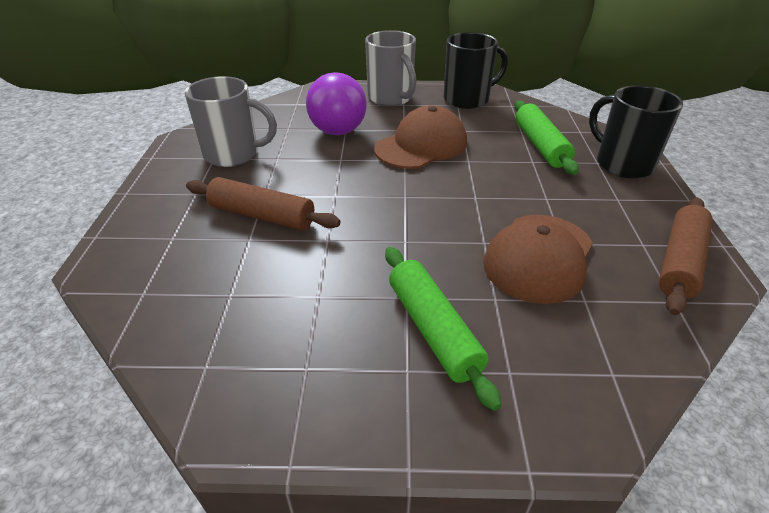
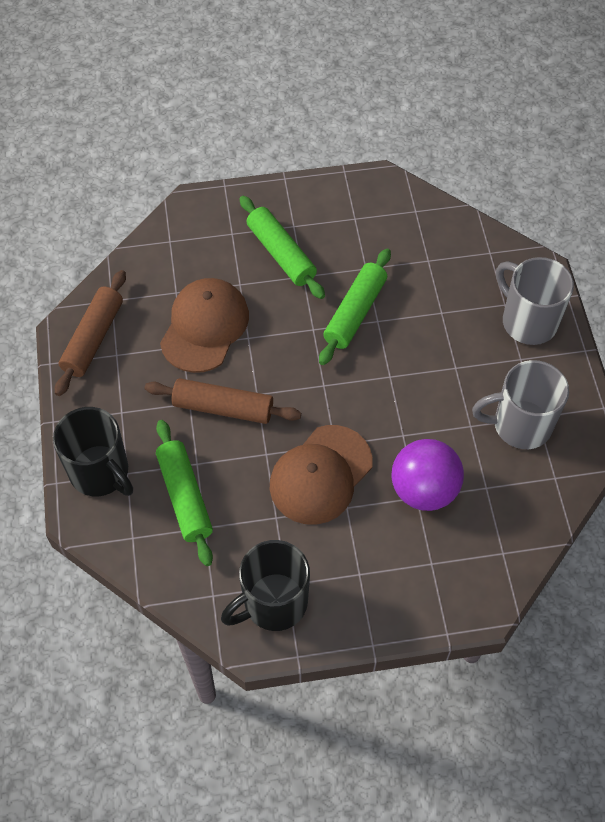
camera: 170 degrees right, 20 degrees up
(262, 215) = (444, 340): brown rolling pin -> brown rolling pin (223, 408)
(351, 250) = (355, 312): none -> green rolling pin
(391, 98) = (379, 588): grey mug -> grey mug (527, 321)

